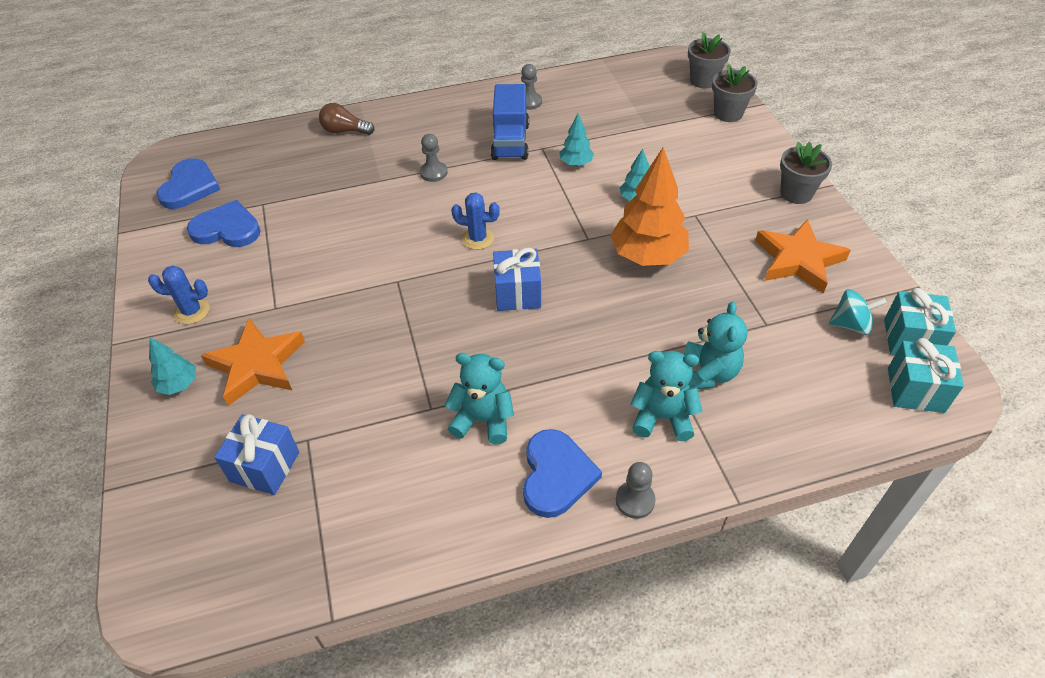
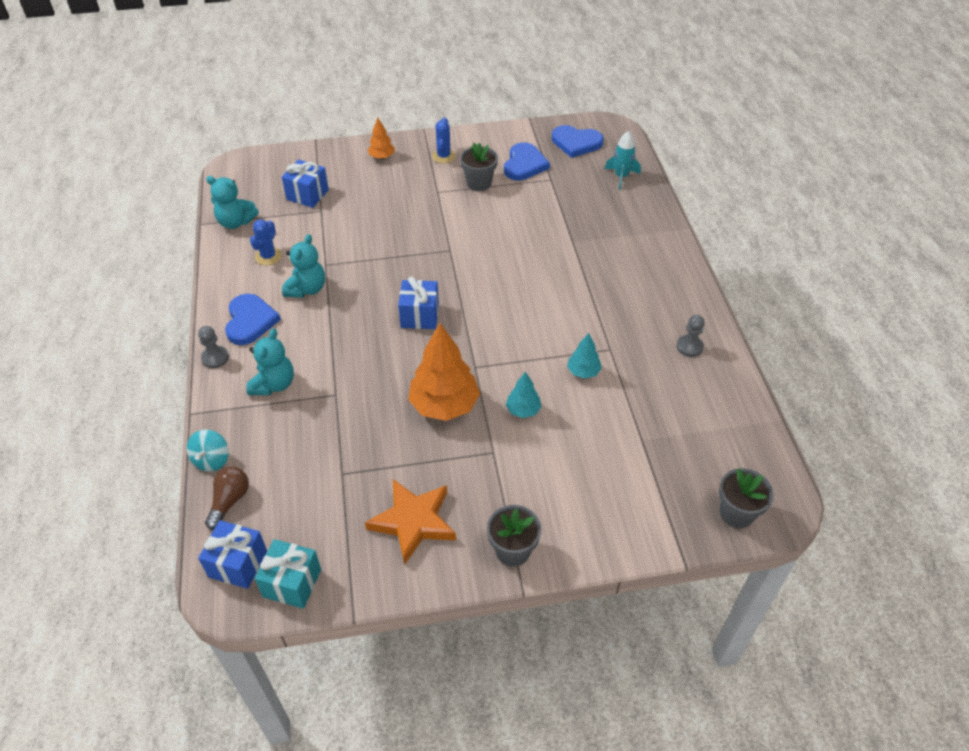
camera: 95 degrees right, 0 degrees up
(179, 384) = (382, 157): turquoise tree -> orange tree
(257, 365) = (388, 187): orange star -> none
(266, 149) = (621, 177): none -> turquoise rocket
(345, 131) = (644, 220): brown light bulb -> brown light bulb (229, 501)
(433, 173) = (579, 273): grey pawn -> none
(477, 238) = (488, 296): blue cactus -> blue cactus (268, 256)
(510, 141) = (622, 327): blue truck -> none
(556, 475) = (250, 321): blue heart -> blue heart turned 105 degrees counterclockwise
(708, 373) = (304, 420): turquoise teddy bear -> turquoise teddy bear (236, 222)
(728, 113) = (665, 522): grey flower pot -> grey flower pot (479, 183)
(850, 325) = (322, 539): turquoise spinning top -> turquoise spinning top (212, 460)
(915, 390) = (238, 564): turquoise gift -> blue gift

